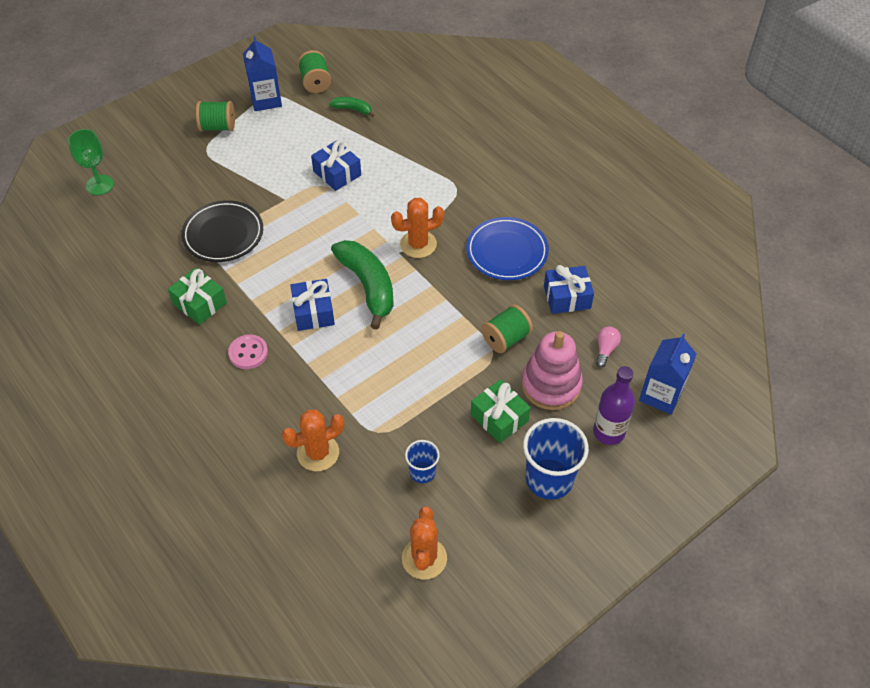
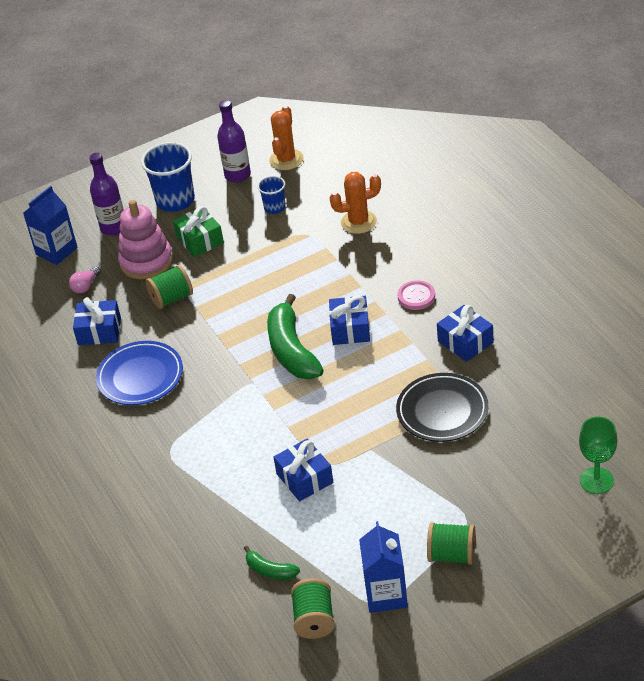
camera: 165 degrees left, 10 degrees down
(200, 303) = (465, 342): green gift -> blue gift
(418, 244) = (230, 389): orange cactus -> none
(482, 526) = (237, 175): none -> purple bottle

